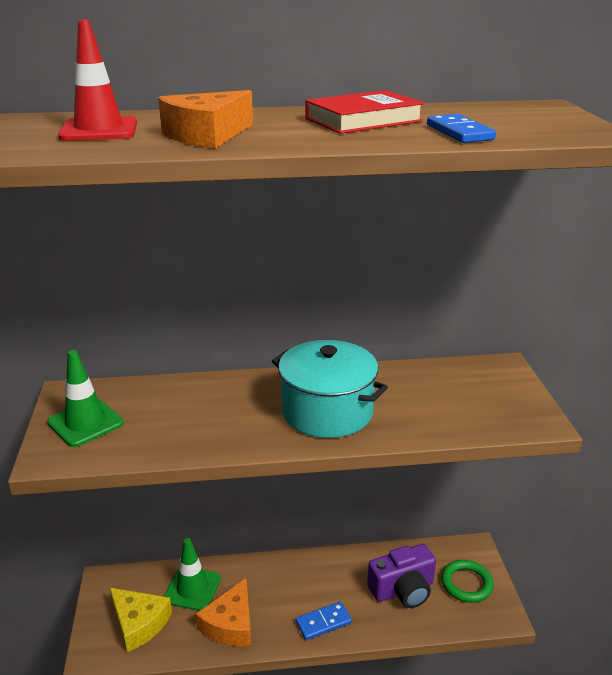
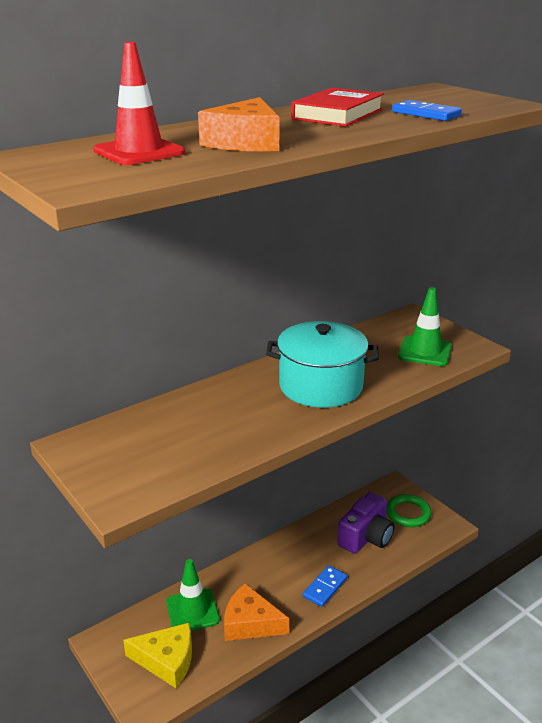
camera: 30 degrees left, 0 degrees up
(85, 423) = (120, 462): green traffic cone -> green traffic cone (425, 351)
(231, 624) = (250, 623): orange cheese -> orange cheese turned 120 degrees clockwise

